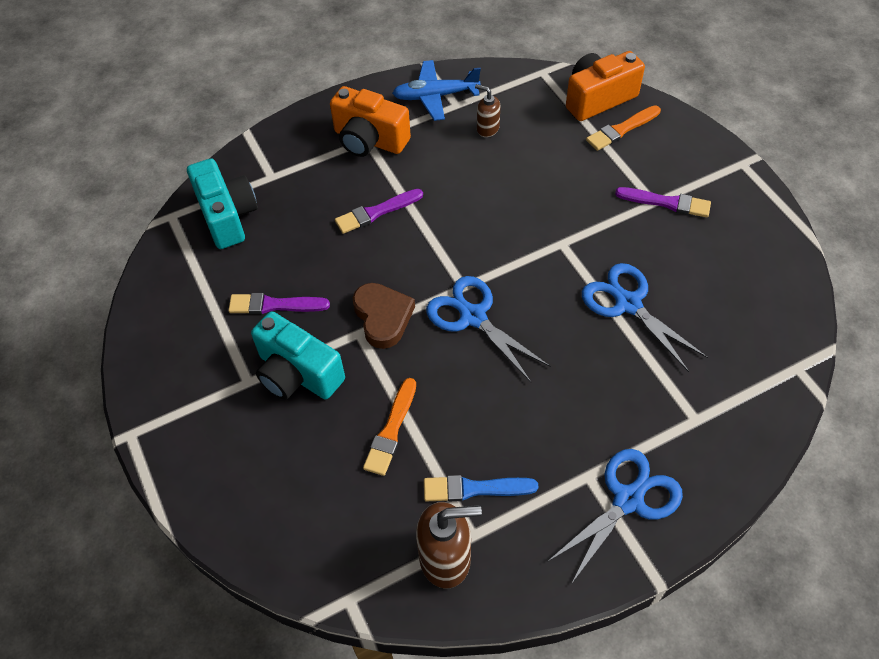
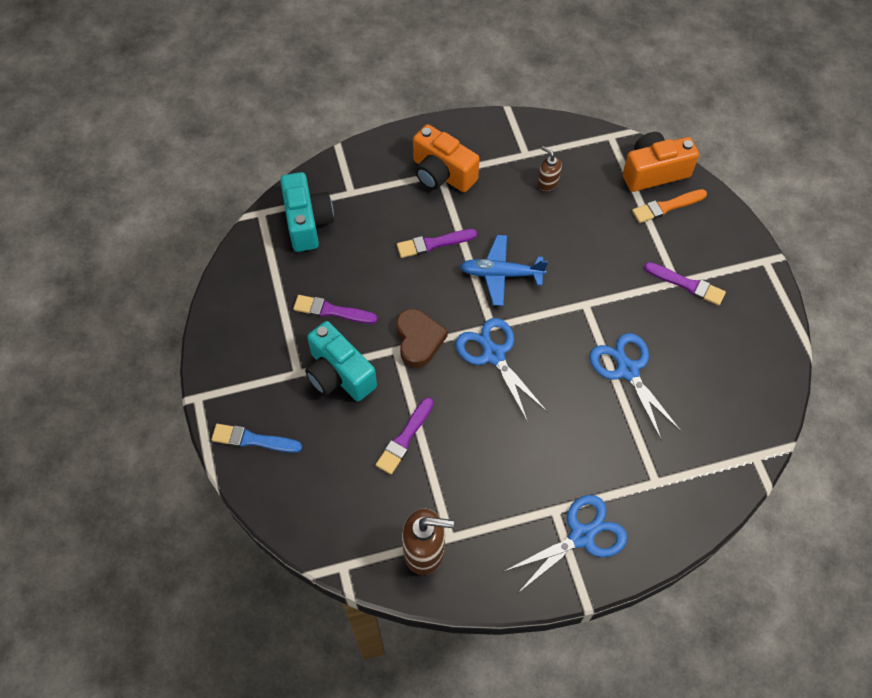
camera: 10 degrees right, 5 degrees up
(391, 430) = (404, 438): orange brush -> purple brush
(435, 96) = (509, 142): blue plane -> blue plane (500, 274)
(474, 489) = (460, 501): blue brush -> blue brush (253, 440)

